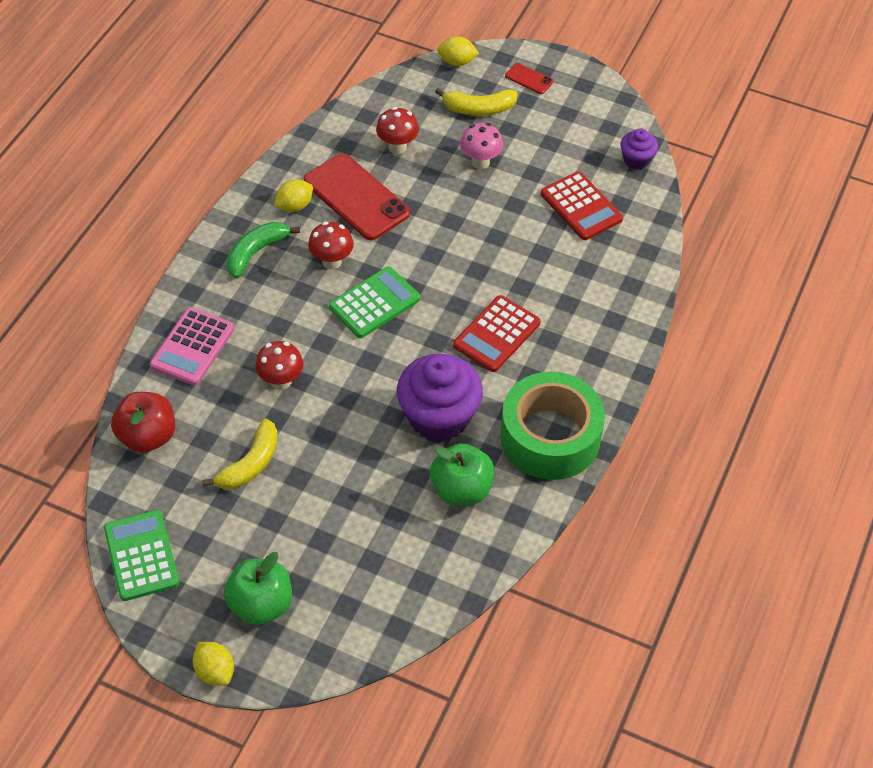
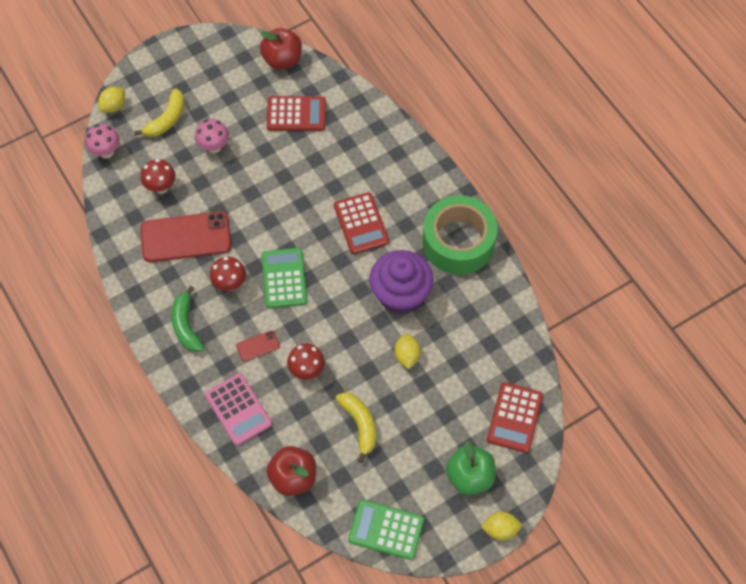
camera: 55 degrees left, 10 degrees up
(294, 206) = (163, 279): yellow lemon -> yellow lemon (407, 356)
(367, 612) = (514, 417): none -> red calculator
(400, 85) = (106, 152): none -> pink mushroom
(461, 490) = (462, 313): green apple -> none
(529, 79) = (165, 75): red phone -> red phone (258, 346)
(636, 160) = (282, 60): purple cupcake -> red apple

